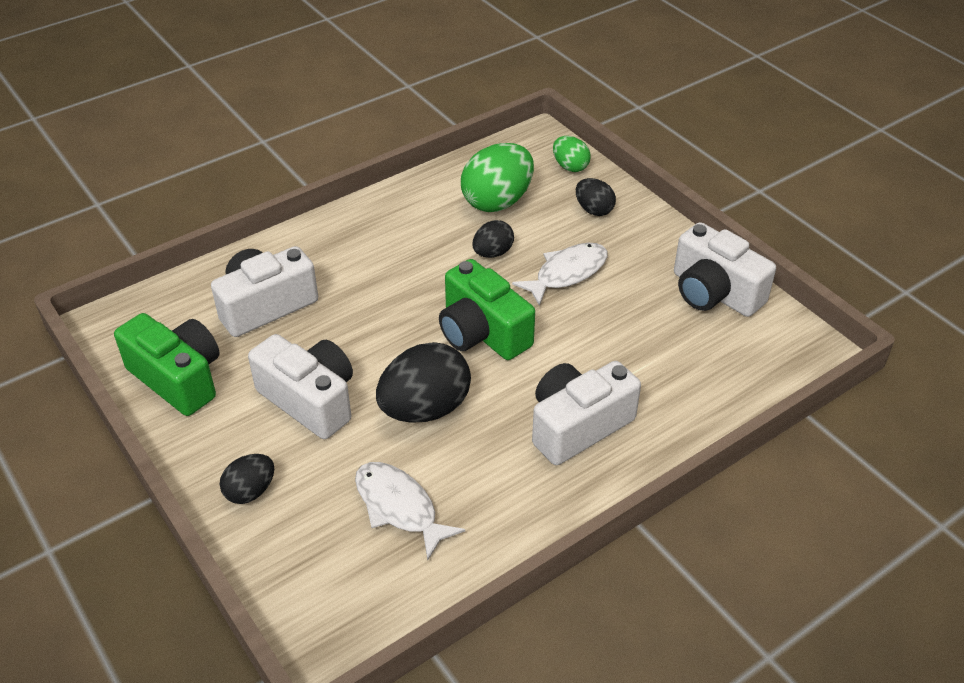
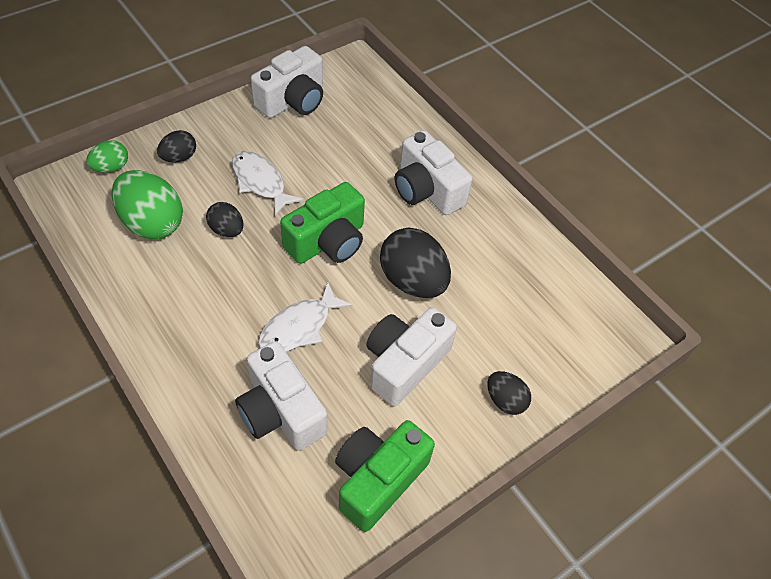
camera: 95 degrees left, 10 degrees up
(399, 507) = (510, 297): white fish -> white fish (299, 327)

